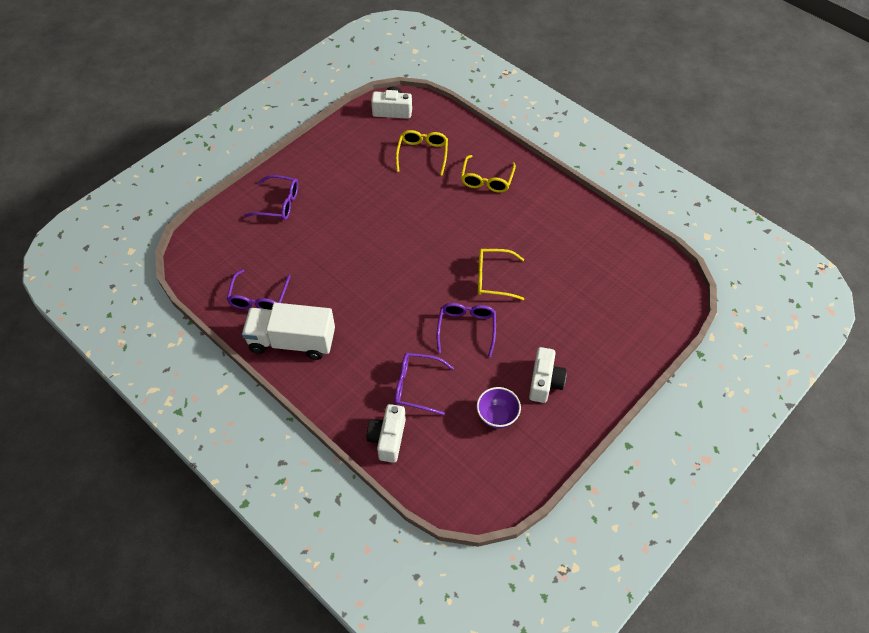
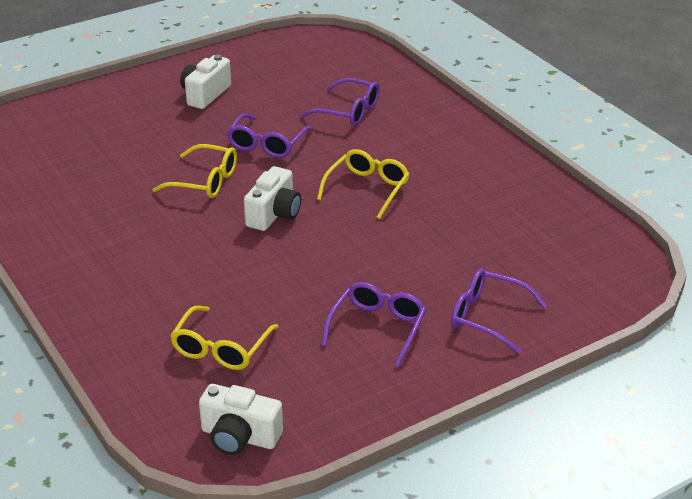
camera: 165 degrees left, 20 degrees down
(259, 298) = (528, 211): purple glasses -> purple glasses (377, 328)
(292, 341) = (487, 165): white truck -> none
(388, 438) = (394, 83): white camera -> white camera (274, 214)
(487, 180) = (138, 292): yellow glasses -> yellow glasses (367, 189)
(497, 416) = (272, 81): purple bowl -> none

